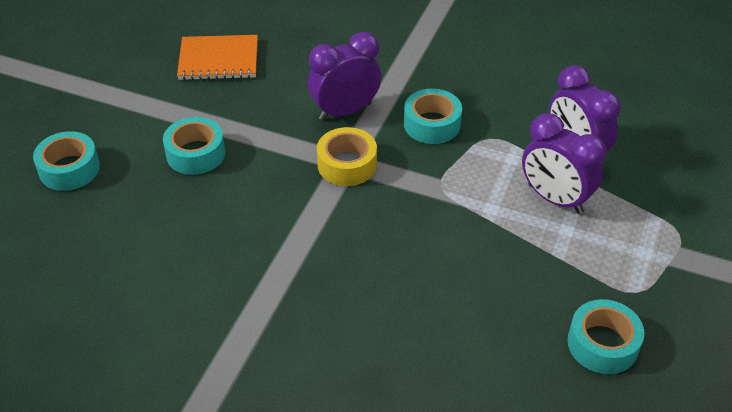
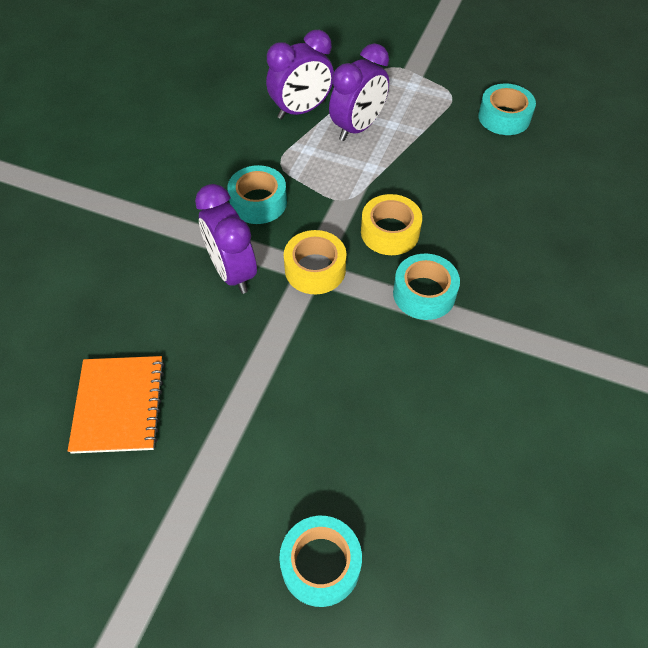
camera: 90 degrees left, 10 degrees up
(195, 153) = (295, 413): turquoise tape -> turquoise tape (424, 293)
(395, 220) = (390, 232): none -> yellow tape

